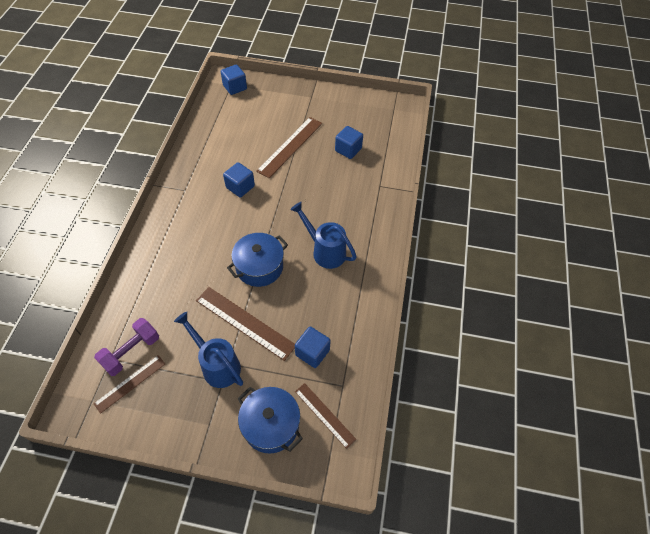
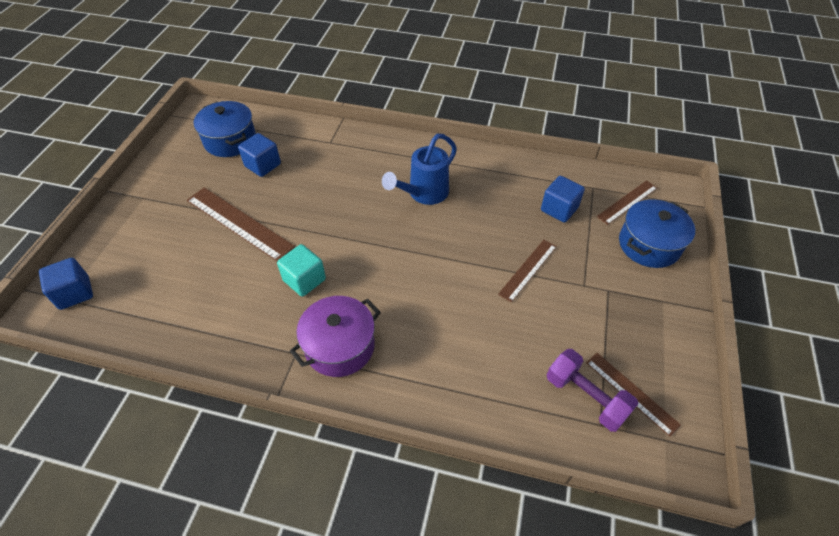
camera: 85 degrees left, 5 degrees down
(187, 211) = (339, 346): none -> purple pot
(217, 365) = (589, 295): blue watering can -> none
(240, 187) = (304, 280): blue cube -> turquoise cube
(245, 322) = (528, 270): brown ruler -> brown ruler, size x0.62
(259, 267) = (446, 256): blue pot -> blue pot (230, 140)

